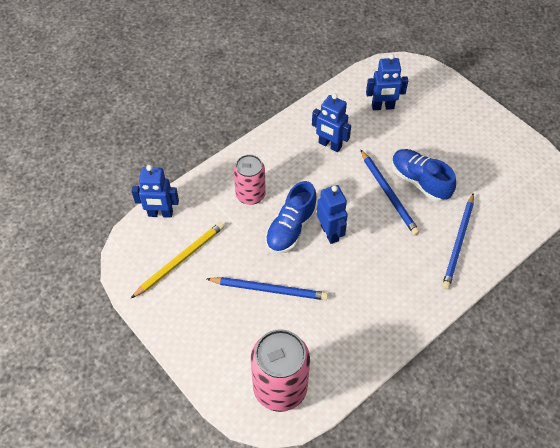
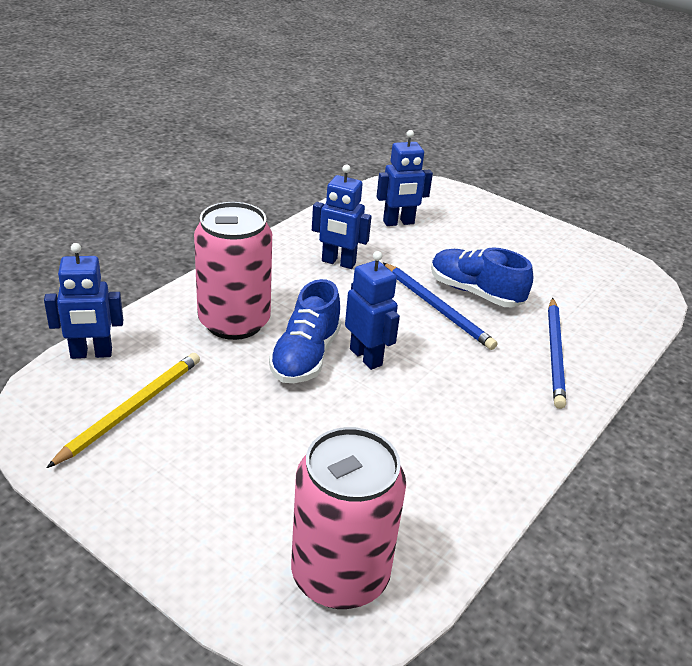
camera: 15 degrees left, 20 degrees down
(250, 195) = (234, 322): pink can -> pink can, size x1.55
(269, 289) = (289, 435): blue pencil -> none

